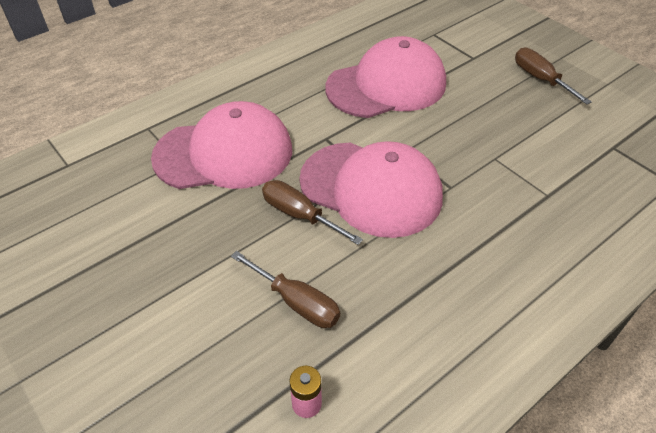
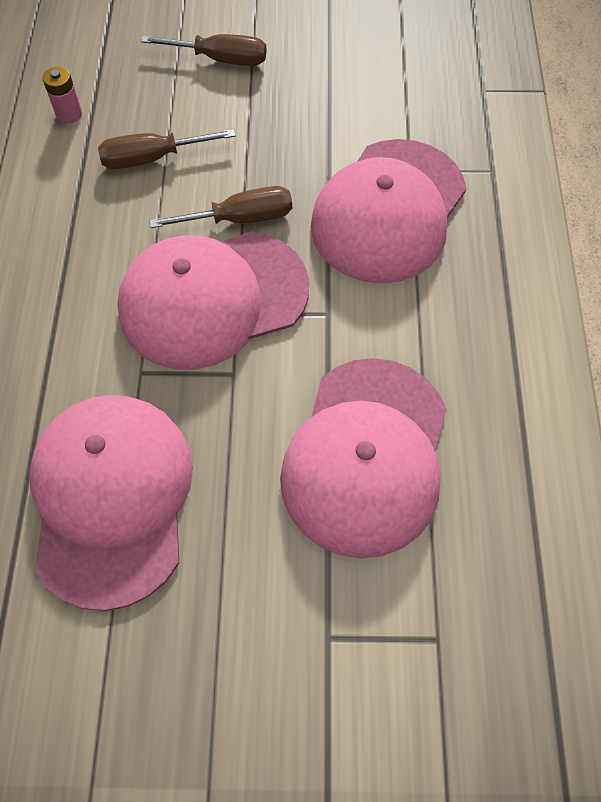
camera: 130 degrees right, 15 degrees up
(519, 150) = (112, 498): none -> pink cap
(540, 79) = (195, 686): brown screwdriver -> brown screwdriver (221, 59)

